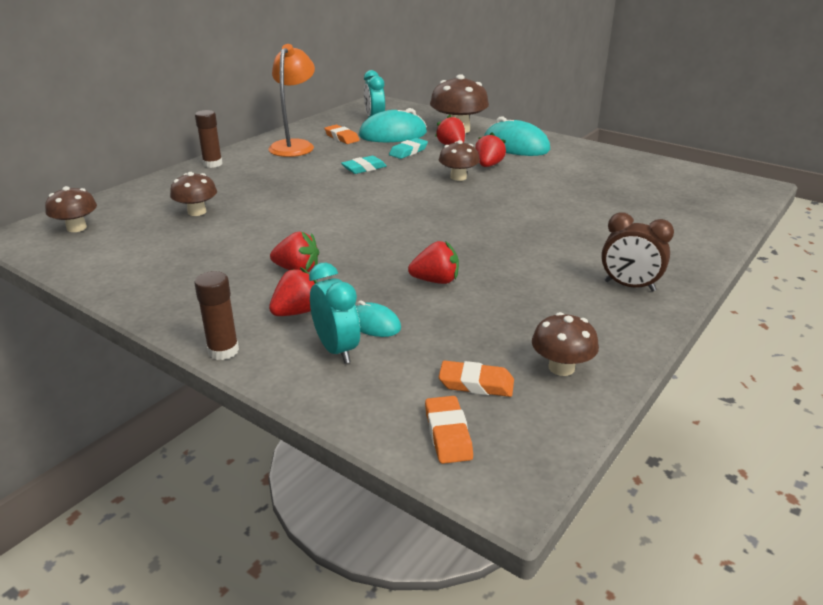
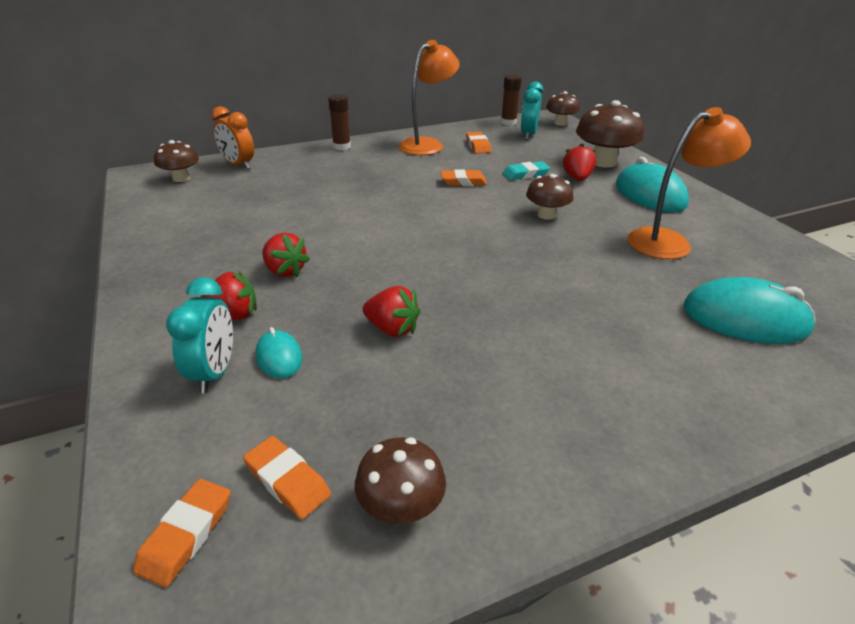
camera: 30 degrees right, 5 degrees up
(125, 202) = (238, 165): none -> orange clock
(197, 212) = (277, 188): brown mushroom -> brown mushroom (560, 123)
(223, 351) = (131, 333): brown glue stick -> brown glue stick (508, 122)
(364, 168) = (463, 182): turquoise eraser -> orange eraser
(393, 134) = (530, 153): turquoise mouse -> turquoise mouse (745, 318)
(488, 165) = (594, 210): red strawberry -> none
(560, 174) = (669, 241): none -> orange lamp
(629, 286) = (608, 423): brown clock -> none

